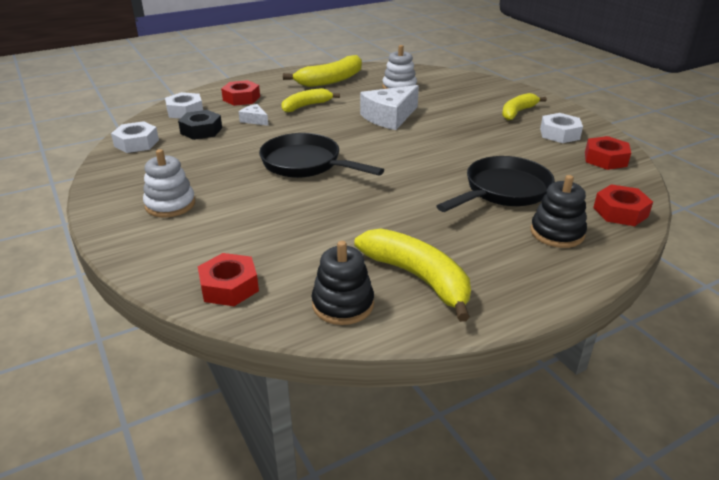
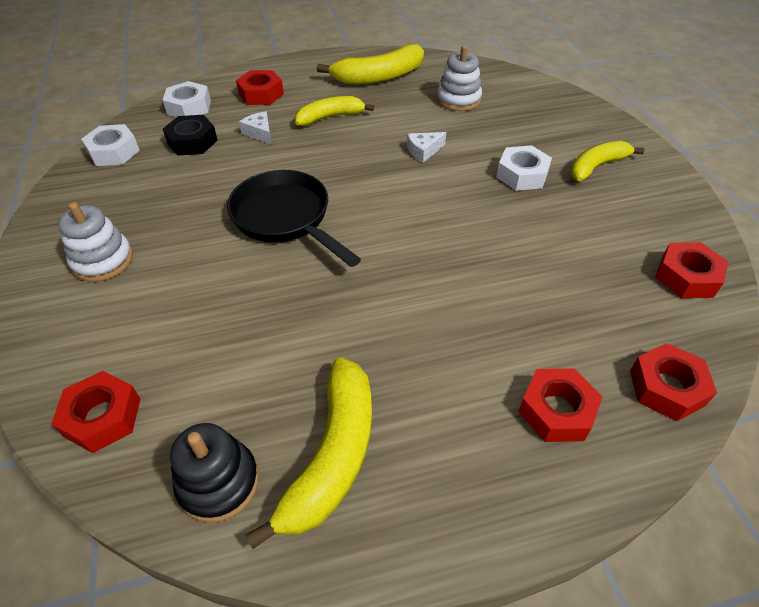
camera: 15 degrees right, 15 degrees up
(389, 117) = (423, 151): white cheese -> white cheese, size x0.49
(418, 278) = (333, 456): yellow banana -> yellow banana turned 45 degrees clockwise
(503, 191) = (514, 313): black pan -> none
(557, 233) = (556, 410): black stacking toy -> red nut
(559, 134) = (639, 216): white nut -> white nut (522, 175)

